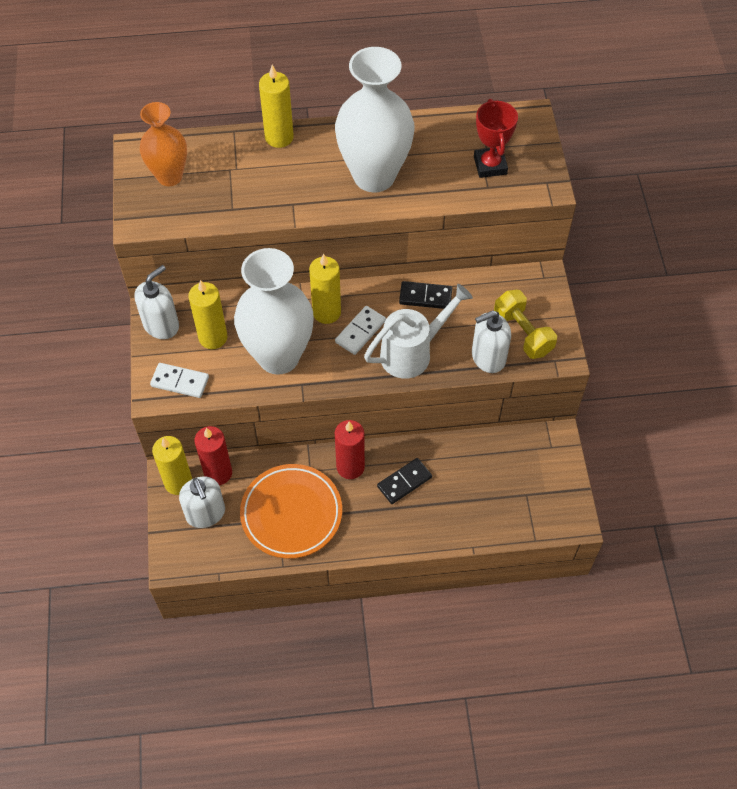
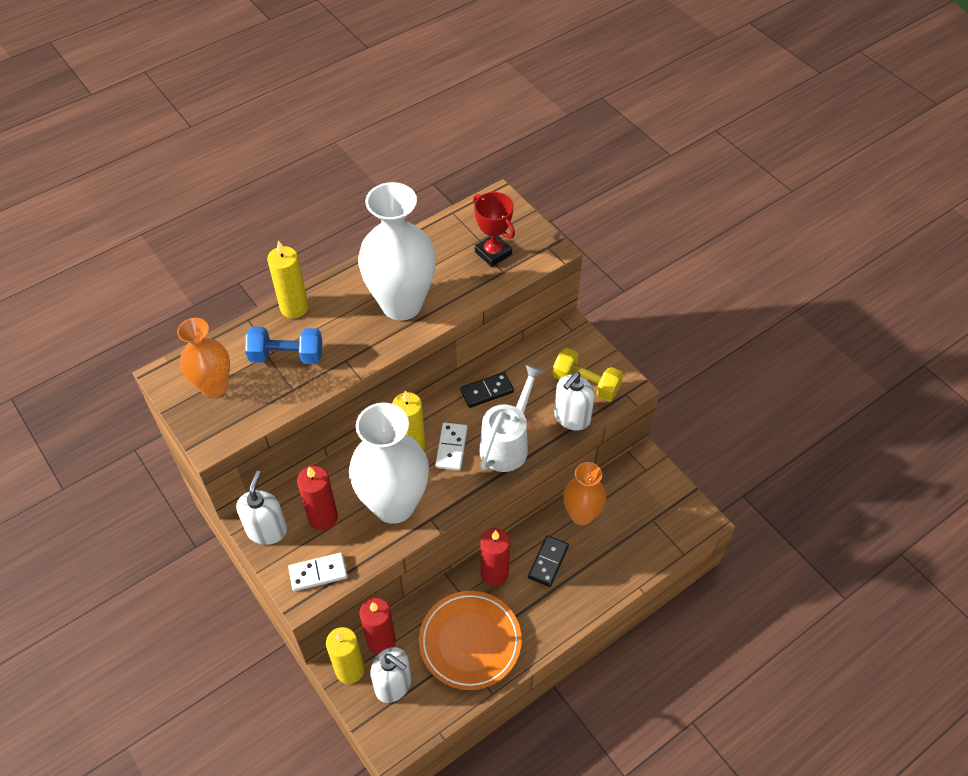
camera: 30 degrees left, 5 degrees down
(213, 337) = (323, 517): yellow candle -> red candle
(245, 177) = (286, 356): none -> blue dumbbell
(462, 456) = (581, 514): none -> orange vase

